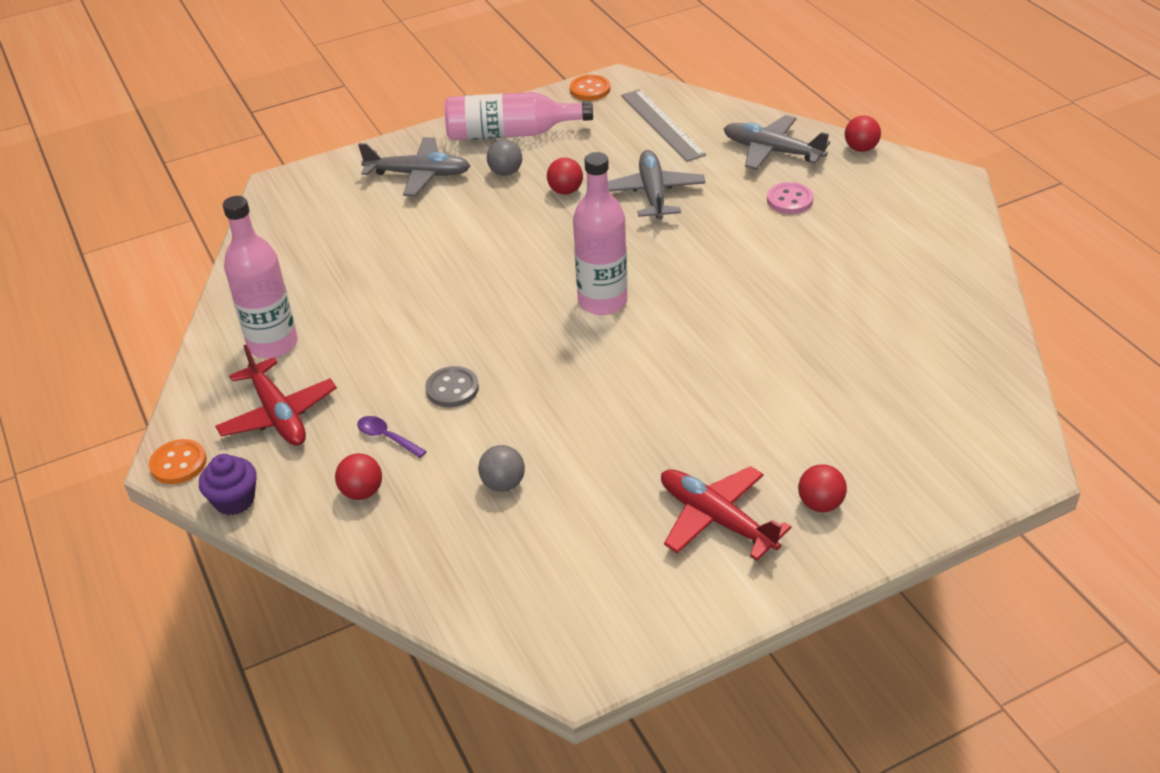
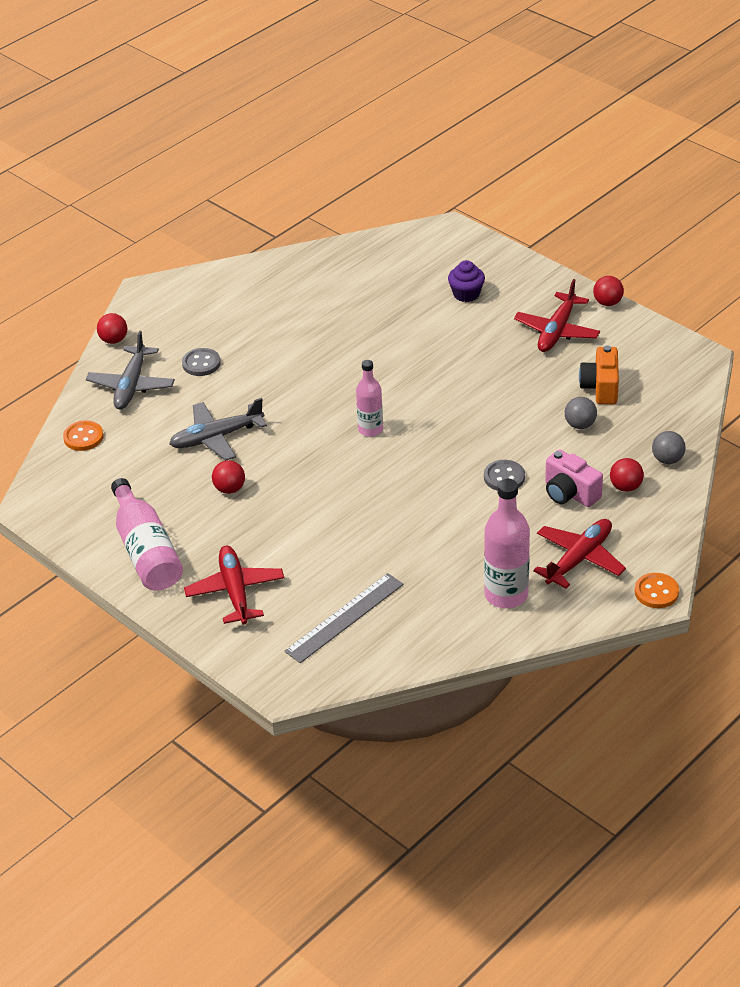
camera: 110 degrees left, 0 degrees up
(234, 500) = (670, 547): purple cupcake -> purple cupcake (466, 294)
(387, 437) = (569, 493): purple spoon -> pink camera
(419, 175) = (235, 591): grey plane -> red plane
(506, 172) = (213, 534): grey ball -> grey ball (667, 459)
(566, 528) = (601, 387): none -> orange camera
(590, 89) = (52, 519): orange button -> orange button (83, 437)
(602, 301) = (370, 429): pink bottle -> pink bottle, size x0.63
(662, 124) = (105, 457): grey ruler -> grey ruler (344, 617)
(789, 200) = (201, 363): pink button -> grey button
(820, 504) = (521, 295): red ball -> red ball (607, 303)

